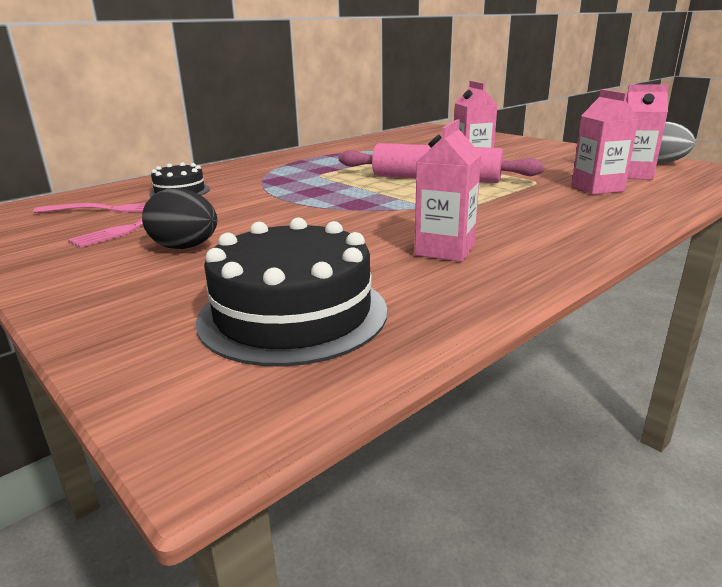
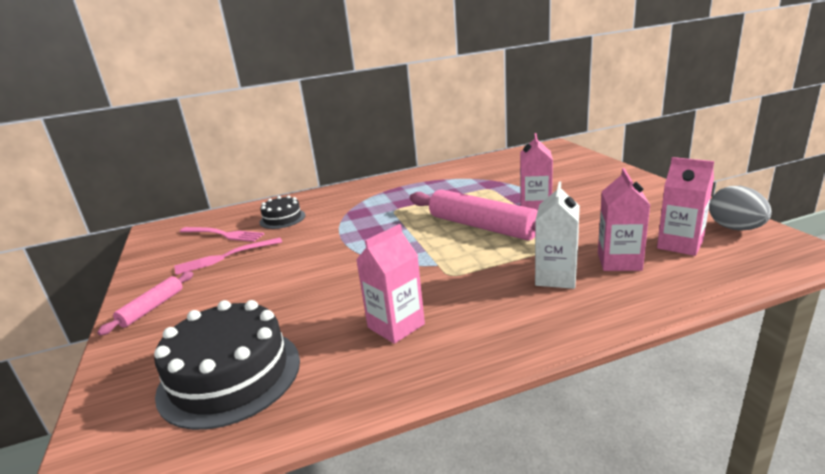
camera: 25 degrees right, 0 degrees up
(83, 278) = (152, 308): none -> pink rolling pin
(185, 247) = (231, 287): black egg -> none
(556, 202) = (556, 277): none -> white carton

